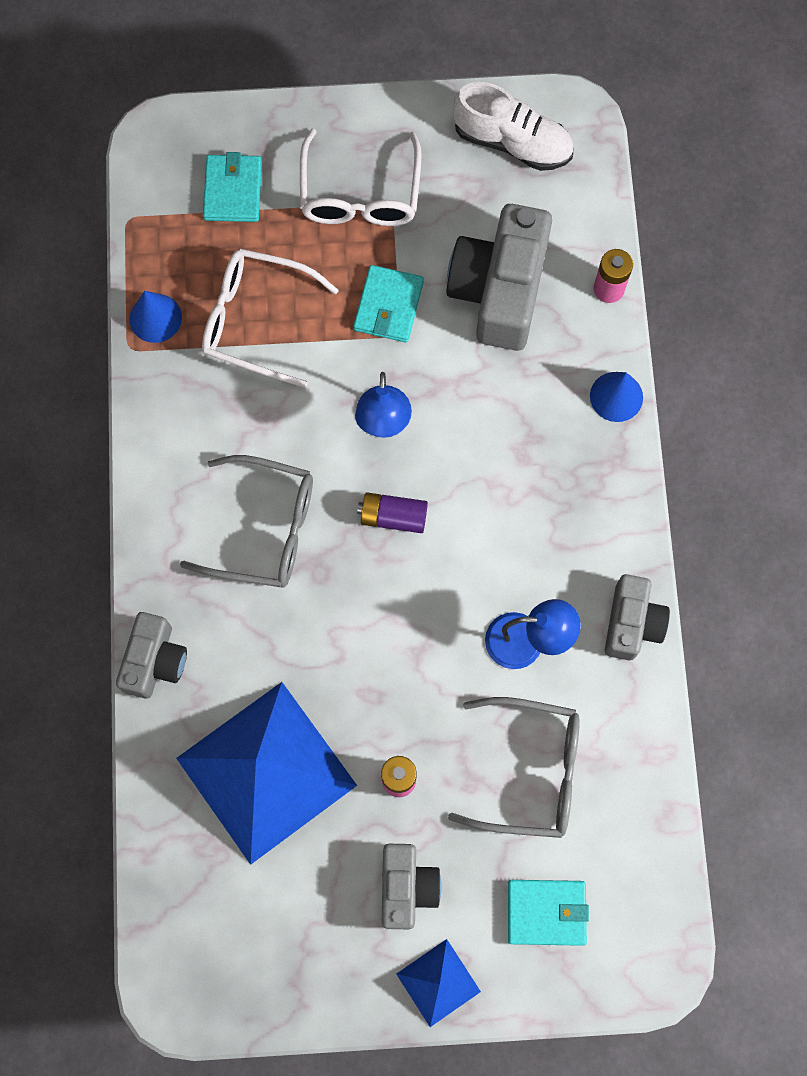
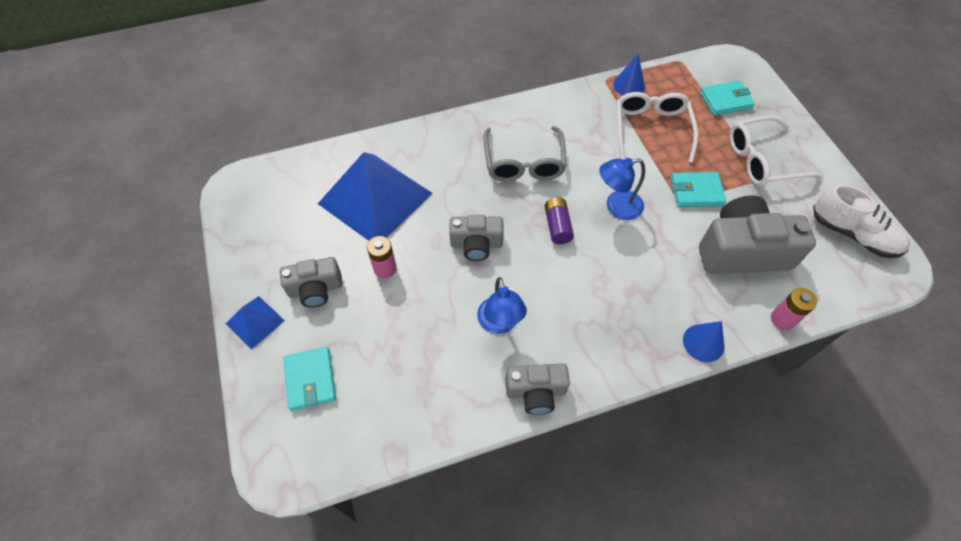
camera: 75 degrees right, 15 degrees down
(155, 661) = (428, 132): grey camera -> grey camera (476, 244)
(512, 142) = (853, 234): white shoe -> white shoe turned 60 degrees counterclockwise
(529, 771) = (408, 346): grey glasses -> none

